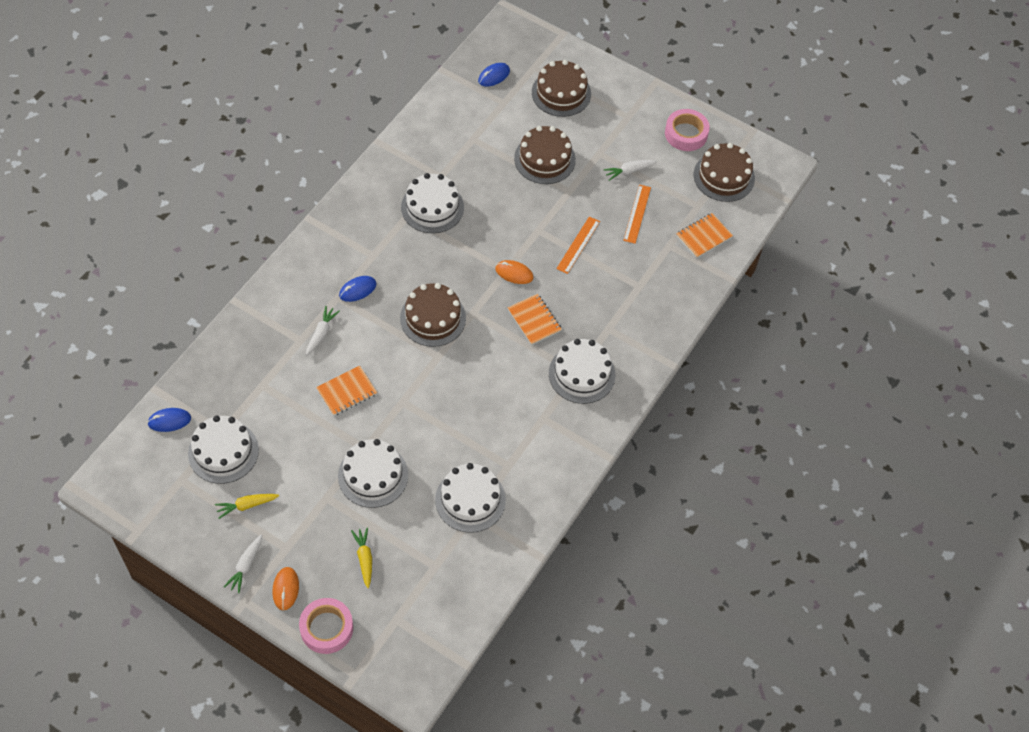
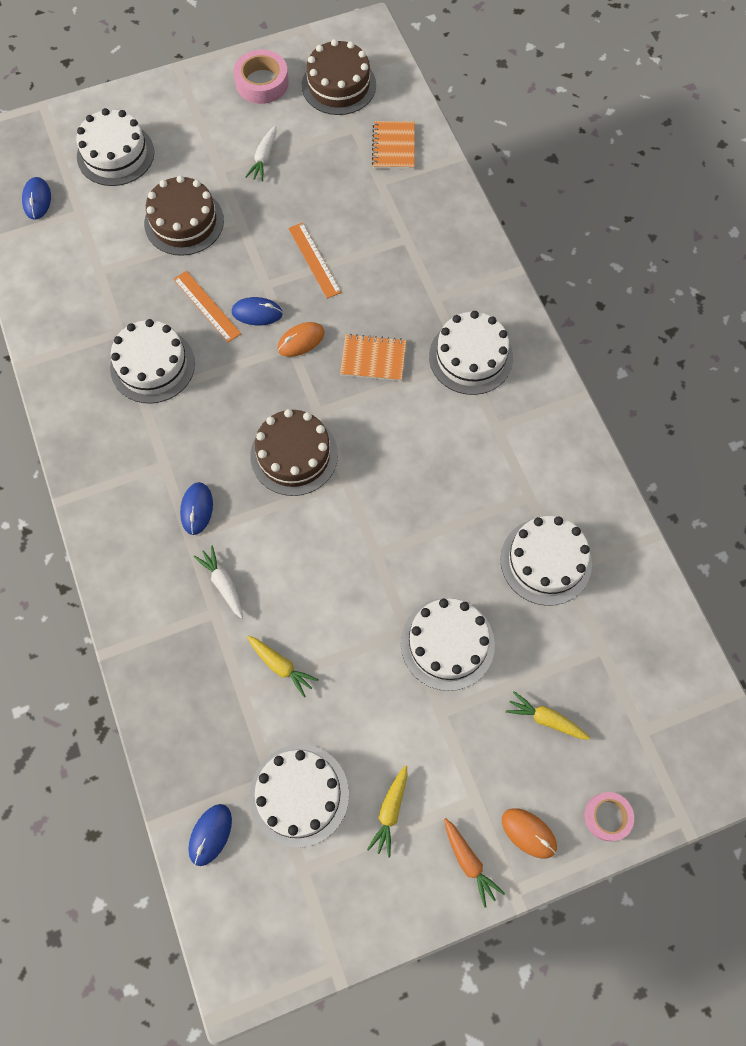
camera: 50 degrees left, 10 degrees up
(245, 565) = (468, 862): white carrot -> orange carrot
(293, 395) = (281, 666): none -> yellow carrot
(326, 628) = (607, 816): pink tape -> pink tape, size x0.65
(347, 392) = (320, 604): orange notebook -> none
(514, 238) = (257, 313): none -> blue mouse
(561, 93) = (115, 154): brown cake -> white cake
(637, 214) = (320, 185): orange ruler -> orange ruler (206, 306)

